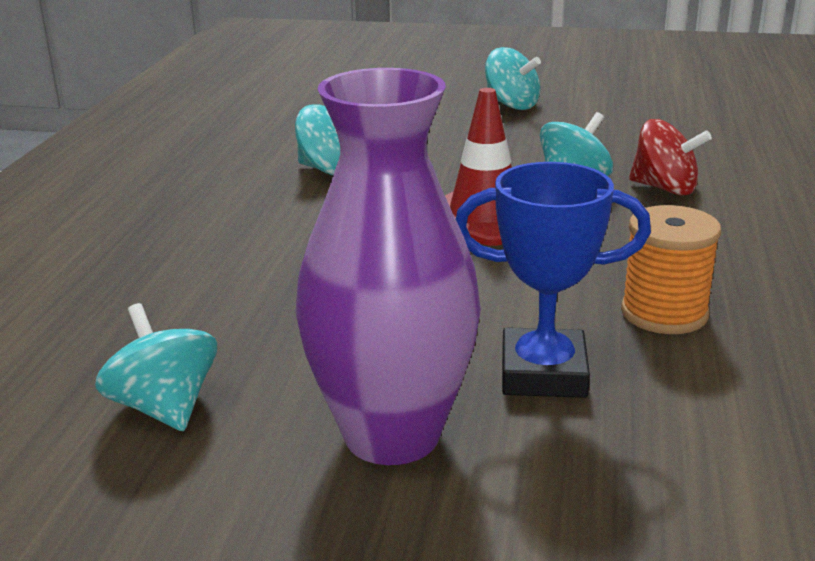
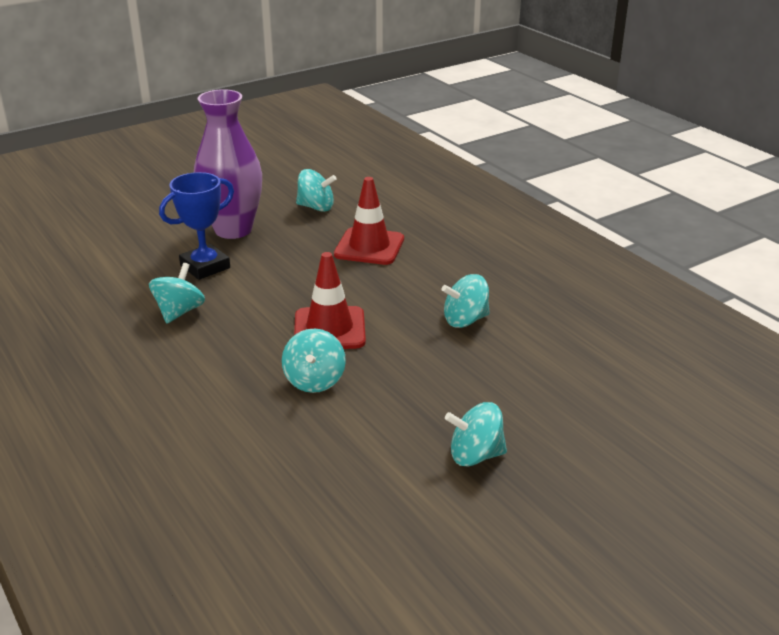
camera: 135 degrees right, 5 degrees up
(246, 287) = (369, 247): none -> red traffic cone
(664, 313) = (179, 312): orange spool -> turquoise spinning top
(665, 188) = (252, 403): red spinning top -> none

